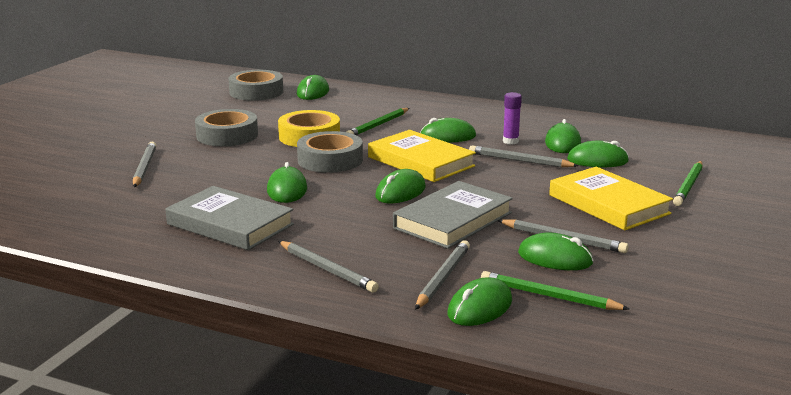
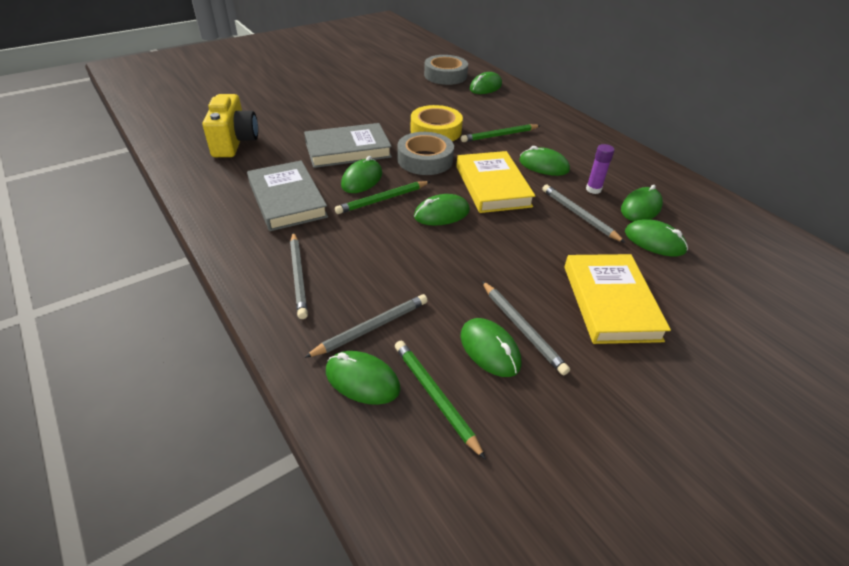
camera: 30 degrees right, 20 degrees up
(93, 199) = (234, 142): none -> yellow camera
(144, 167) = (296, 124): grey pencil -> none
(227, 135) = (380, 111): grey tape -> none
(453, 220) = (449, 263): grey book -> grey book (348, 150)
(480, 308) = (362, 380): green mouse -> green mouse turned 45 degrees clockwise
(688, 186) = (721, 311): green pencil -> green pencil (382, 199)

